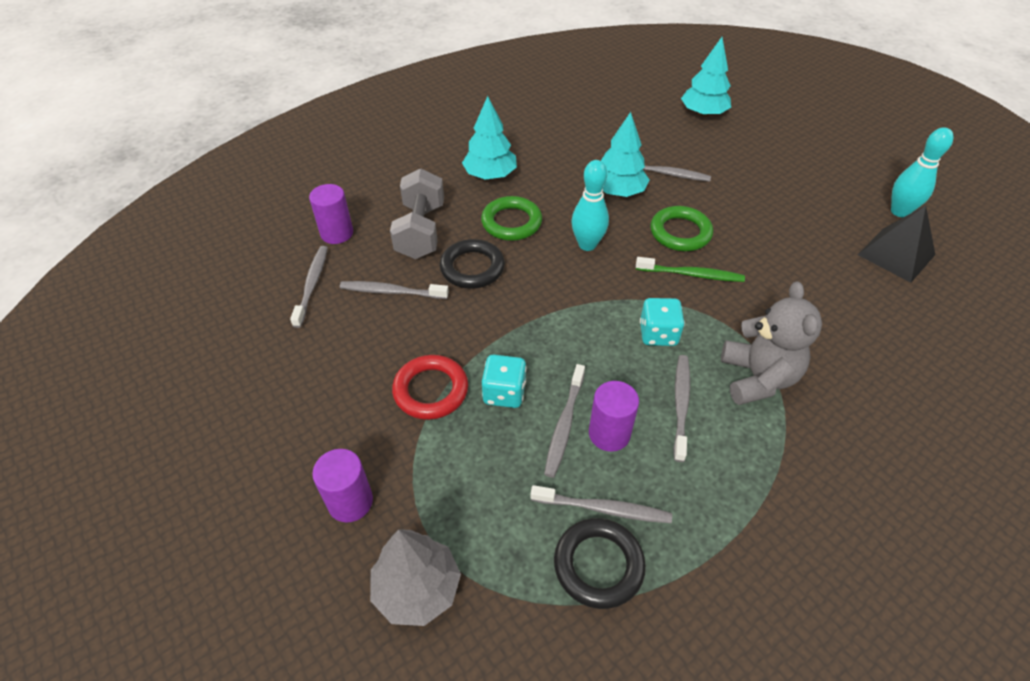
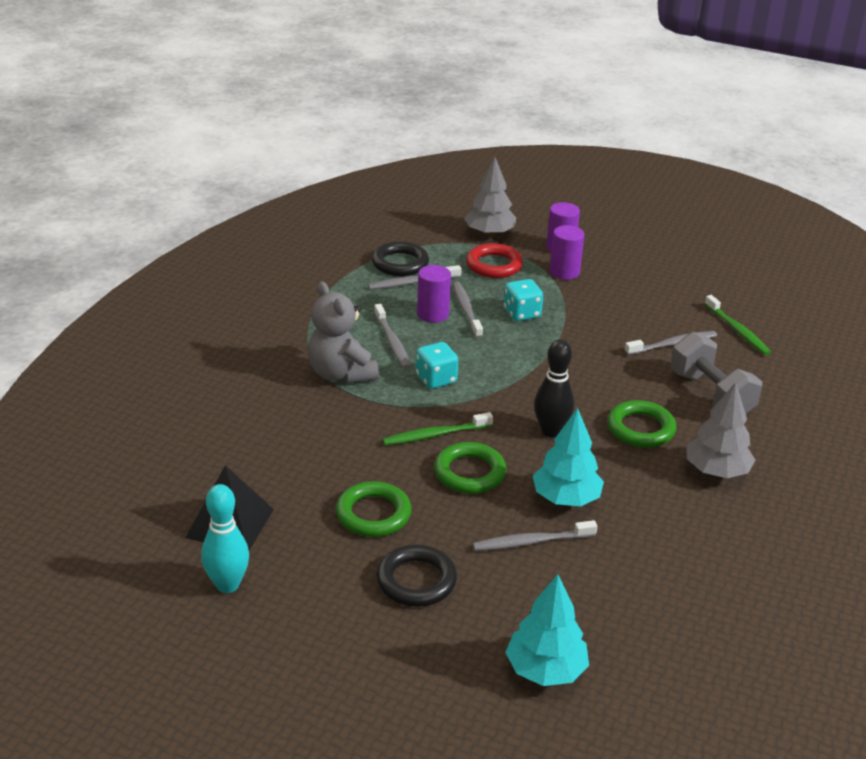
camera: 150 degrees right, 15 degrees down
(312, 285) = (737, 331): grey toothbrush -> green toothbrush
(337, 233) = (777, 370): purple cylinder -> purple cylinder (564, 272)
(431, 390) = (572, 301): red ring -> red ring (494, 265)
(472, 268) = (631, 380): black ring -> black ring (416, 580)
(490, 175) = (716, 471): turquoise tree -> grey tree
(587, 245) = (551, 431): turquoise bowling pin -> black bowling pin
(774, 226) = (373, 514): none -> green ring

